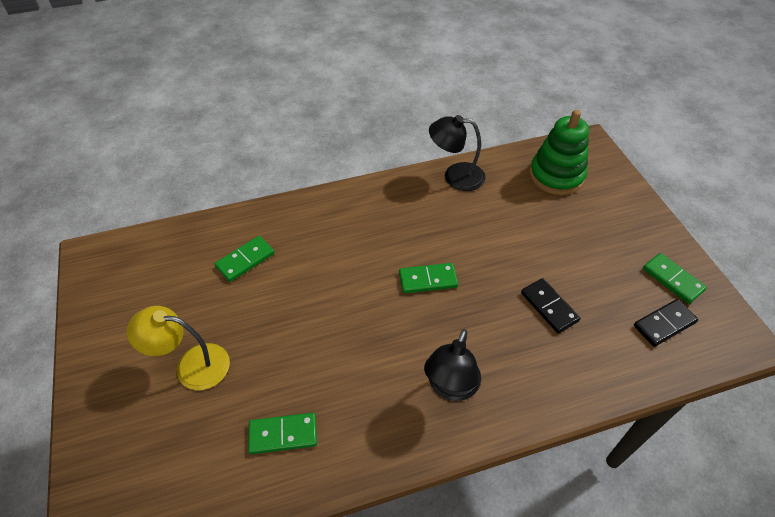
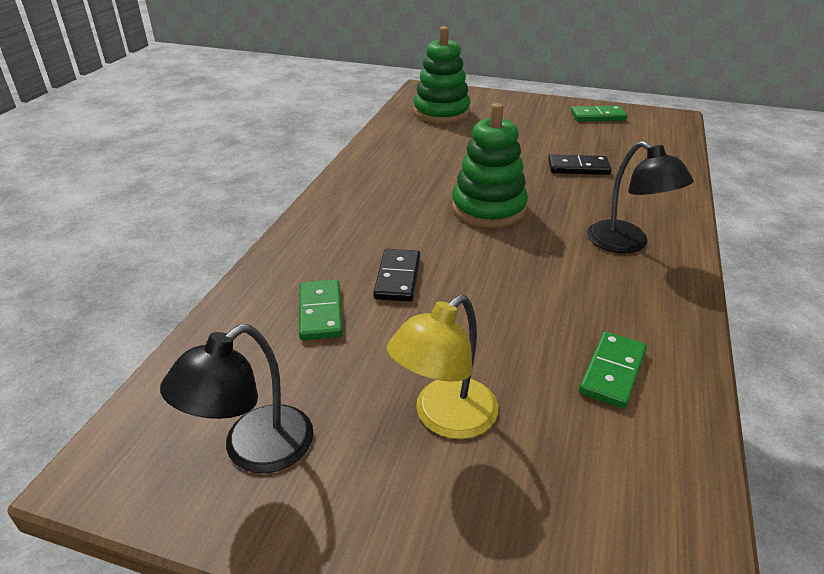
camera: 55 degrees left, 15 degrees down
(428, 280) = (488, 208): green domino -> green stacking toy
(455, 176) = (378, 150): black lamp -> black lamp (254, 450)
(664, 324) = (636, 135): black domino -> black domino (397, 278)

